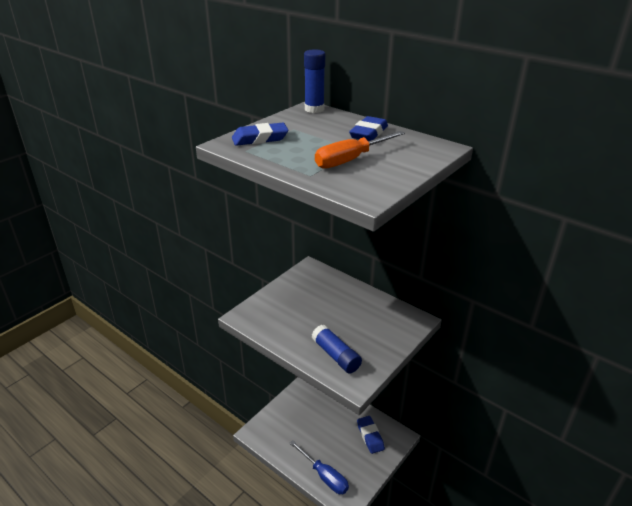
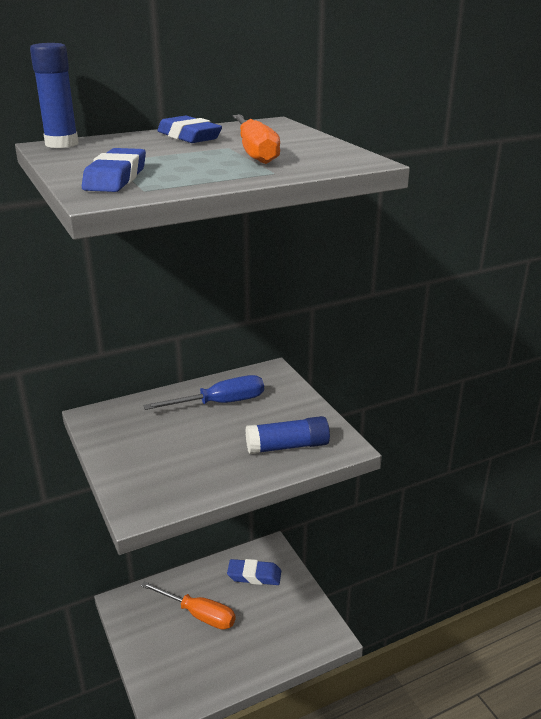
camera: 65 degrees left, 5 degrees down
(323, 420) = (198, 614): none -> orange screwdriver
(324, 476) = (284, 647): blue screwdriver -> blue screwdriver (220, 403)

